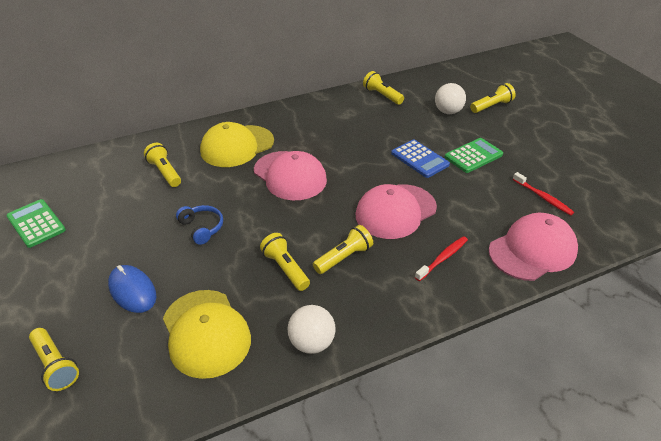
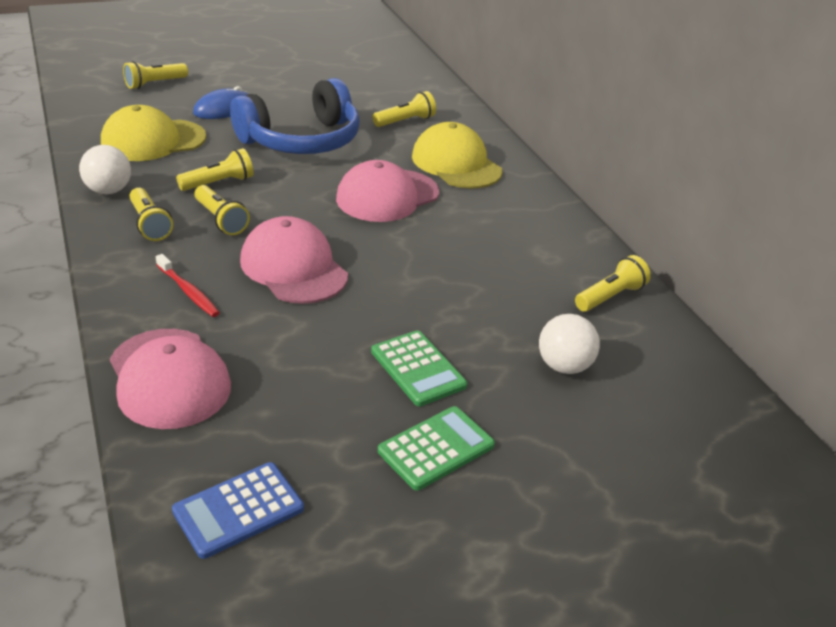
camera: 90 degrees right, 5 degrees down
(36, 223) = (333, 67): green calculator -> green calculator (436, 448)
(202, 228) = (301, 140): blue headphones -> blue headphones, size x2.35
(419, 159) = (414, 308): blue calculator -> blue calculator (238, 510)
(491, 106) = (593, 432): yellow flashlight -> yellow flashlight (150, 224)
(543, 197) = (286, 426): red toothbrush -> none

